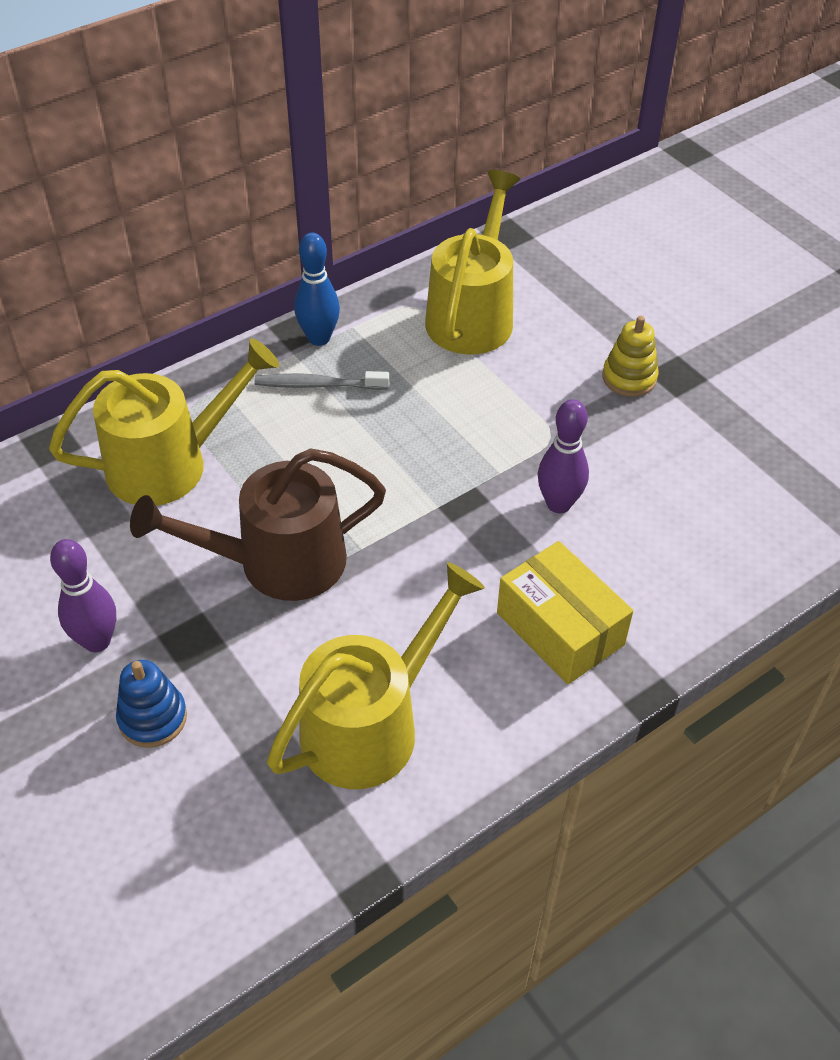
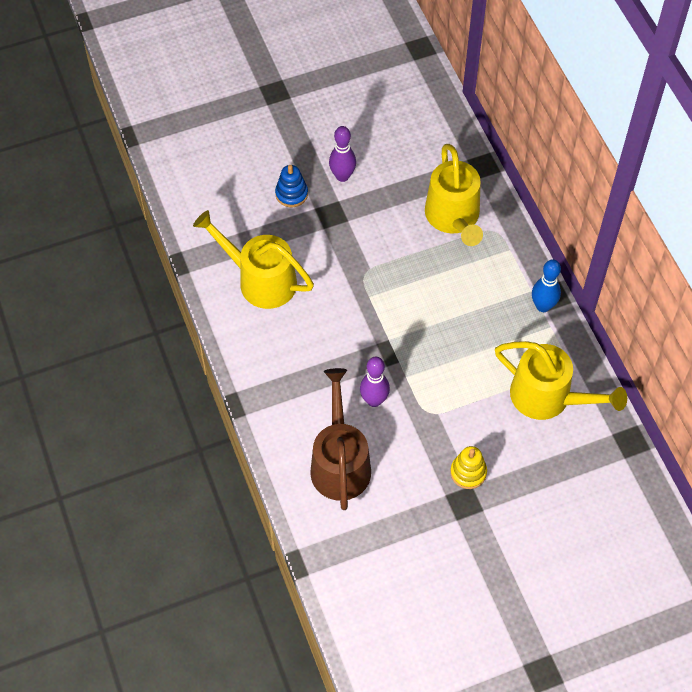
camera: 105 degrees right, 10 degrees up
(277, 563) = (369, 257): brown watering can -> brown watering can (340, 462)
(318, 385) = (500, 298): grey toothbrush -> none
(371, 724) = (260, 280): yellow watering can -> yellow watering can turned 150 degrees clockwise
(560, 629) = (289, 376): yellow box -> none

